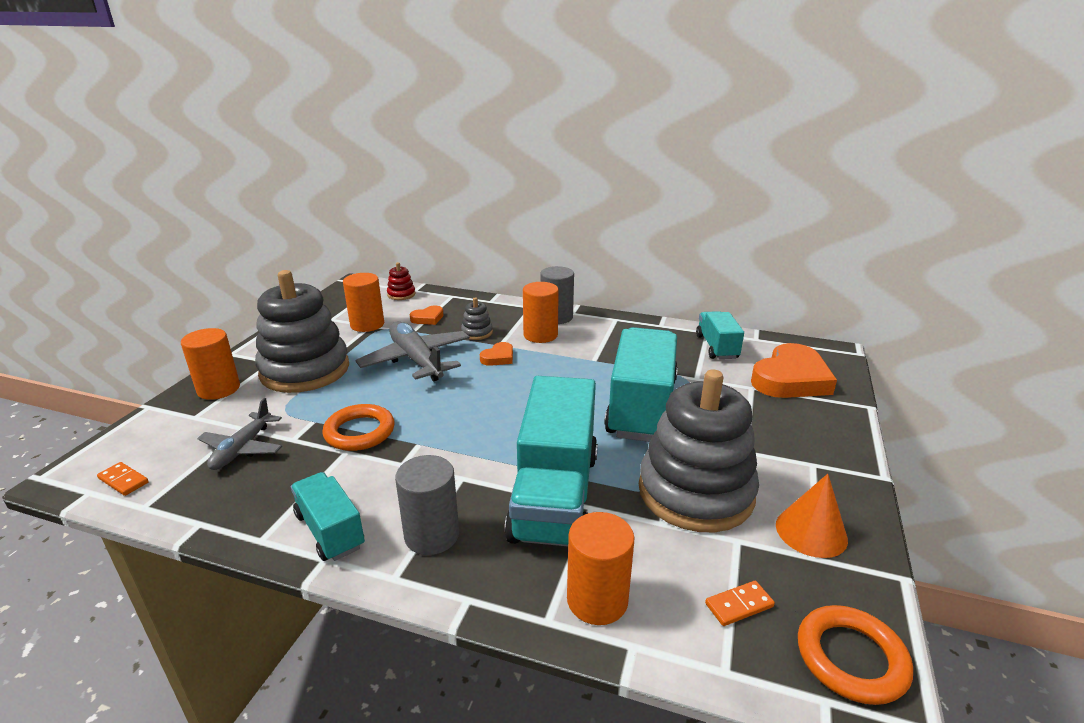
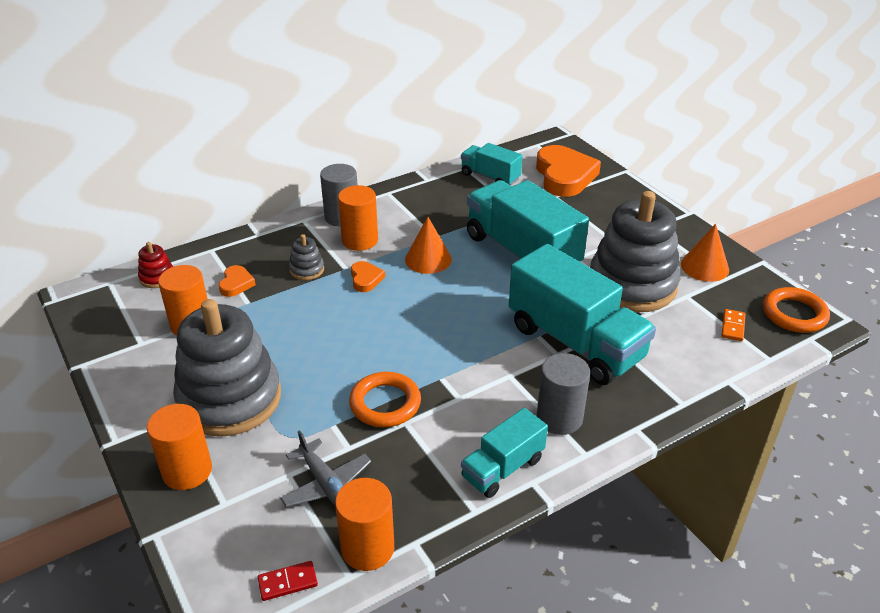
camera: 50 degrees left, 10 degrees up
(123, 480) = (287, 582): orange domino -> red domino
(330, 531) = (503, 468): turquoise truck -> turquoise truck turned 45 degrees counterclockwise
(416, 360) = (307, 324): grey plane -> none
(561, 370) = (428, 259): none -> orange cone
(597, 600) = (684, 375): orange cylinder -> orange cylinder (367, 548)

